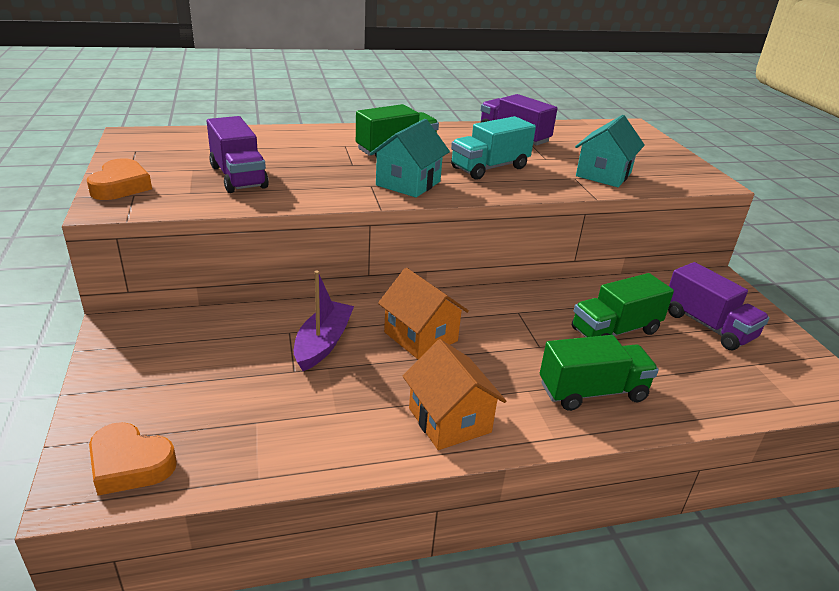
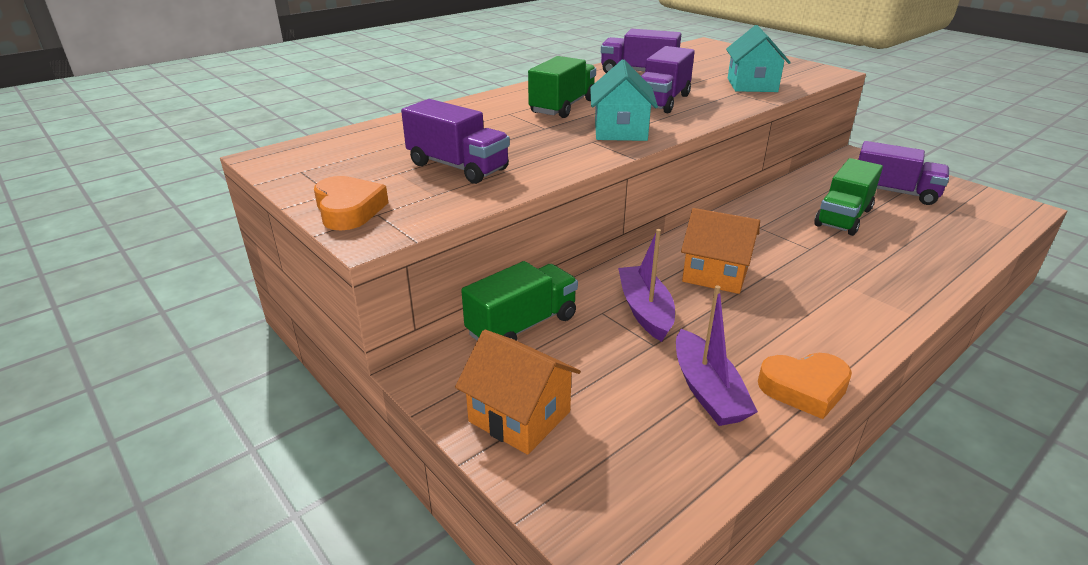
camera: 25 degrees left, 0 degrees up
(130, 464) = (626, 495): orange heart -> orange heart (804, 388)
(286, 421) = (707, 391): none -> purple boat
(449, 420) = (827, 332): orange house -> orange house (519, 416)
(489, 168) = (662, 101): turquoise truck -> purple truck
(592, 392) = (889, 269): green truck -> green truck (522, 326)

